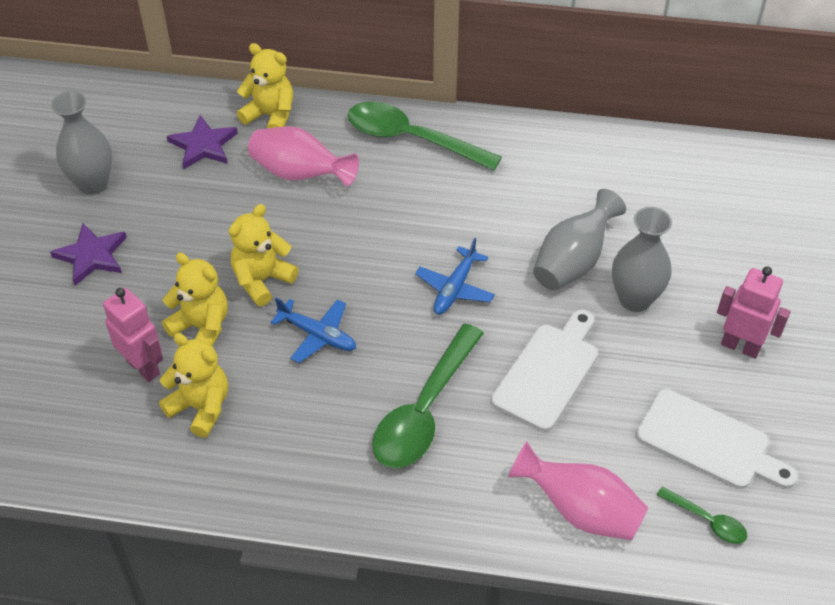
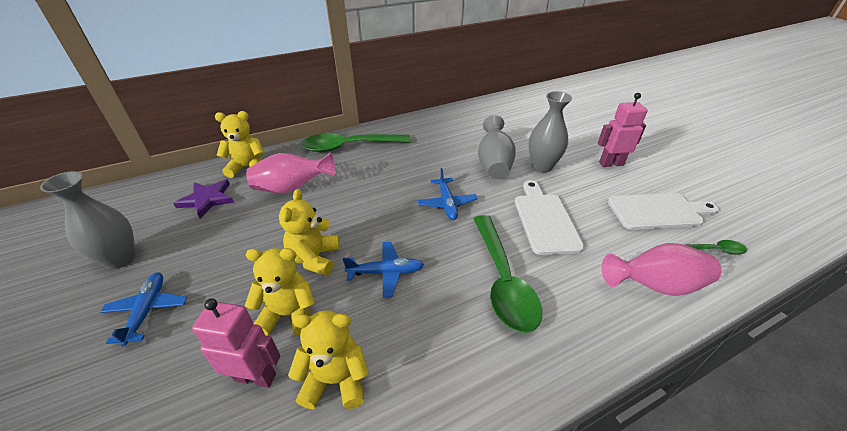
camera: 35 degrees left, 10 degrees down
(92, 256) = (147, 311): purple star -> blue plane

